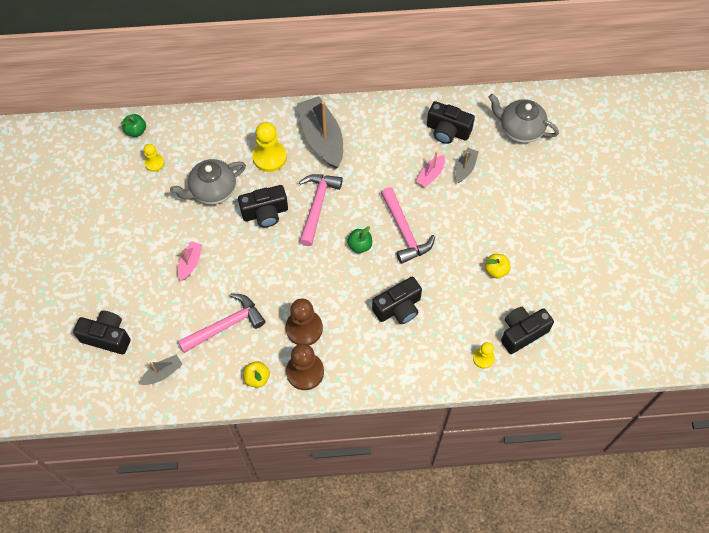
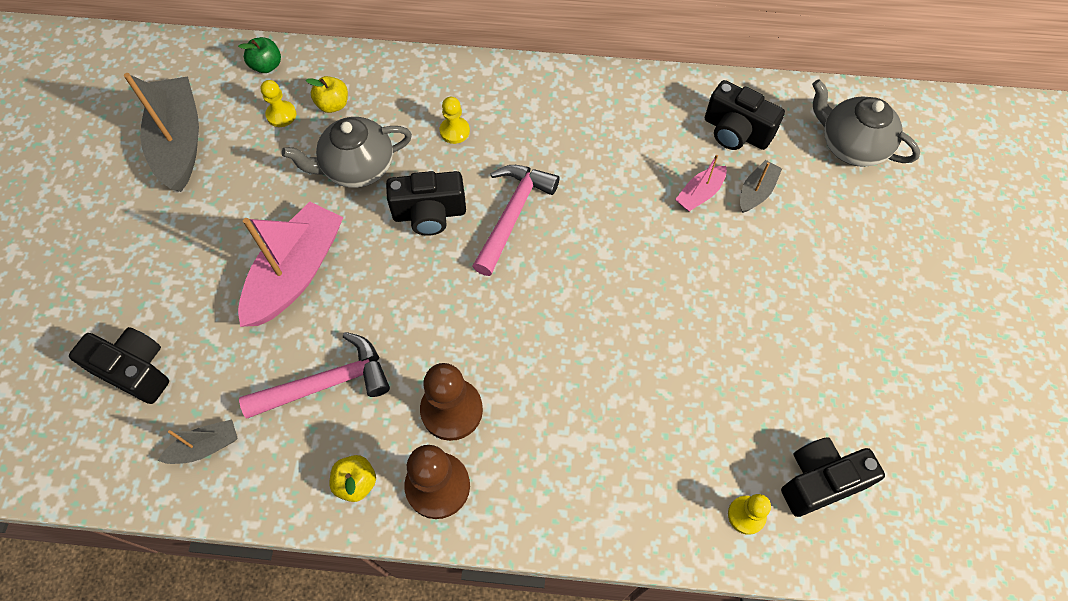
camera: 10 degrees right, 0 degrees up
(190, 263) = (296, 273): pink boat -> pink boat, size x2.06
(269, 157) = (454, 131): yellow pawn -> yellow pawn, size x0.57
(322, 138) = (539, 115): grey boat -> grey boat (180, 143)
(360, 245) = (568, 288): green apple -> none
(398, 308) = (613, 401): black camera -> none
(404, 231) = (644, 276): pink hammer -> none
(496, 270) = (786, 364): yellow apple -> yellow apple (333, 104)

